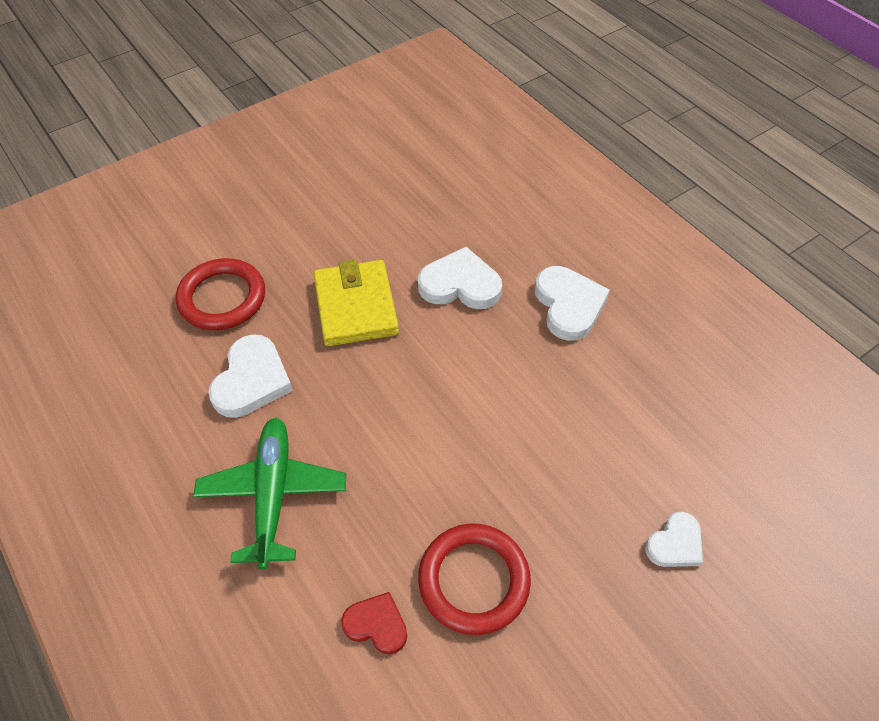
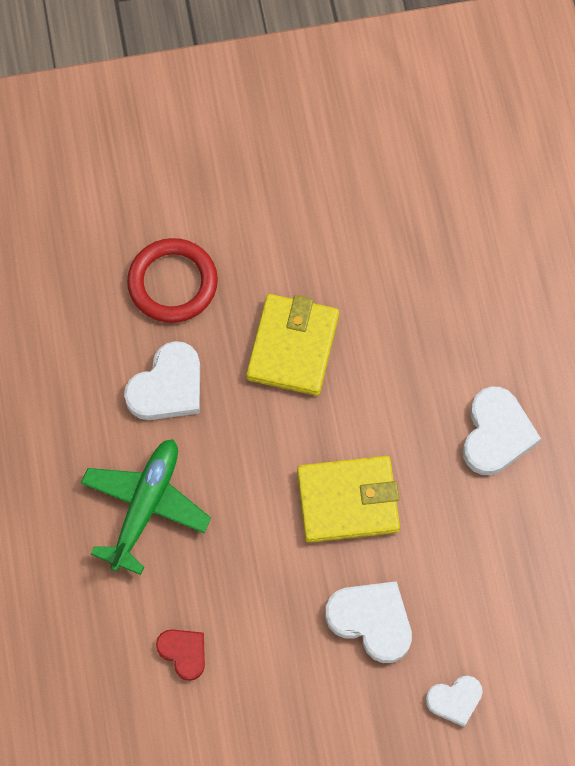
camera: 25 degrees right, 15 degrees up
(460, 284) = (403, 365): white heart -> white heart (371, 621)
(470, 408) = (348, 501): none -> yellow wallet
(474, 580) = (274, 653): red ring -> none

